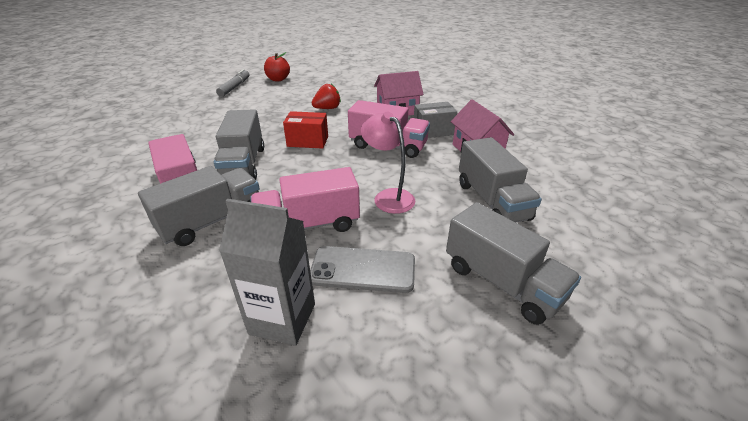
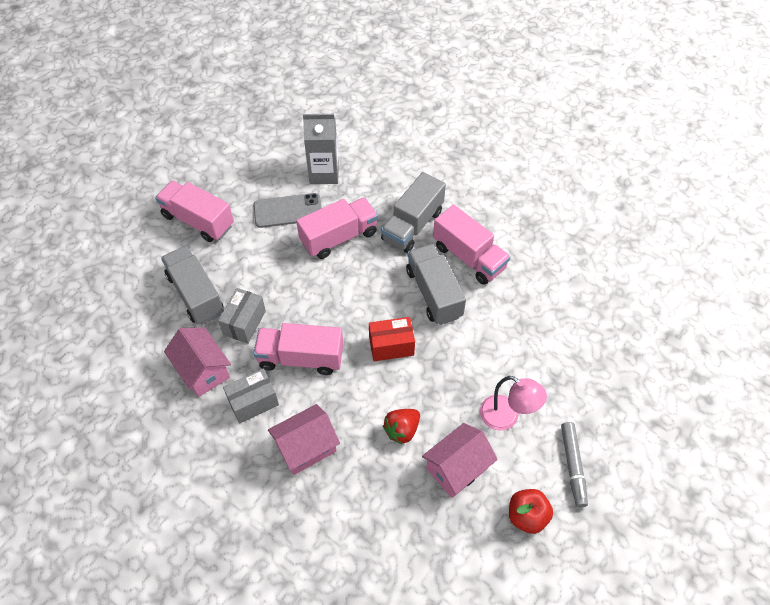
camera: 165 degrees right, 20 degrees up
(303, 94) = (457, 468): none -> pink house
(388, 197) = (285, 280): pink lamp -> pink lamp (506, 417)
(437, 172) = (244, 323): none -> grey box
(502, 282) = (198, 220): grey truck -> pink truck

